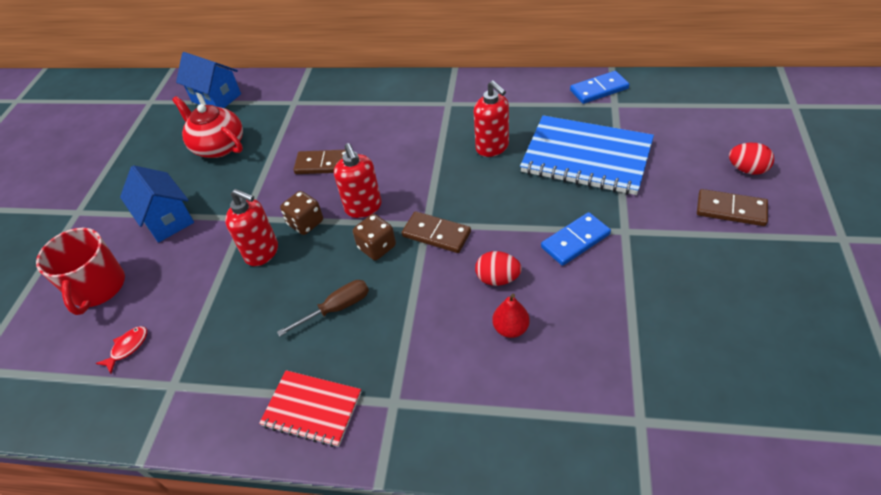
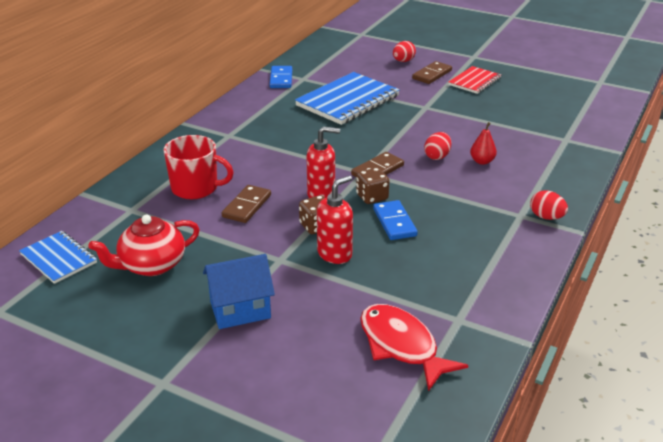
camera: 75 degrees left, 15 degrees down
(98, 288) = (306, 366): red mug -> red mug (196, 188)
(128, 347) = (401, 346): red fish -> red fish, size x2.25
(216, 98) = (58, 259): blue house -> blue notebook
(312, 409) = (512, 250): red notebook -> red notebook (474, 81)
(336, 308) = (424, 225): brown screwdriver -> none
(400, 434) = (546, 217): none -> red egg
(492, 147) = (303, 129): red soap dispenser -> none
(575, 241) = (422, 123): blue domino -> blue domino (394, 222)

